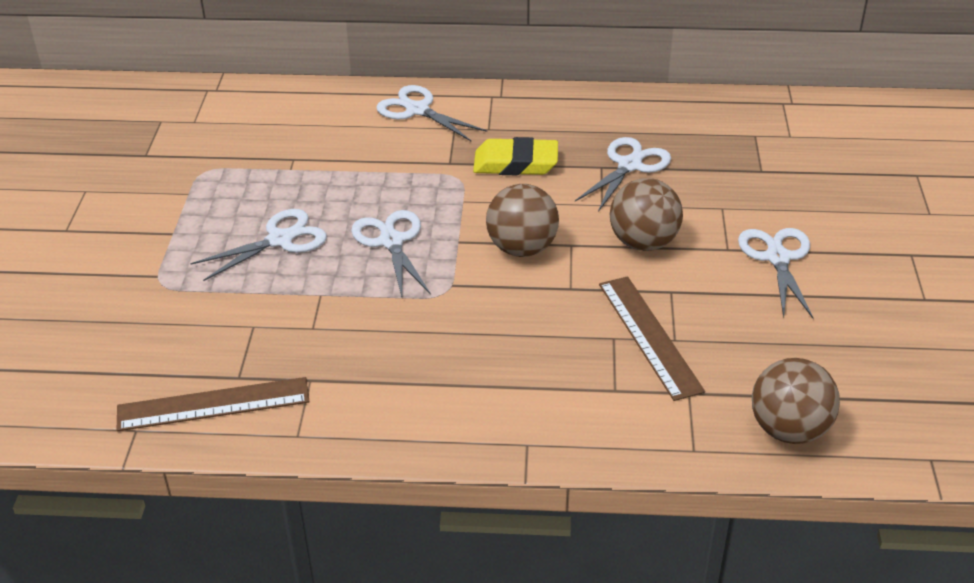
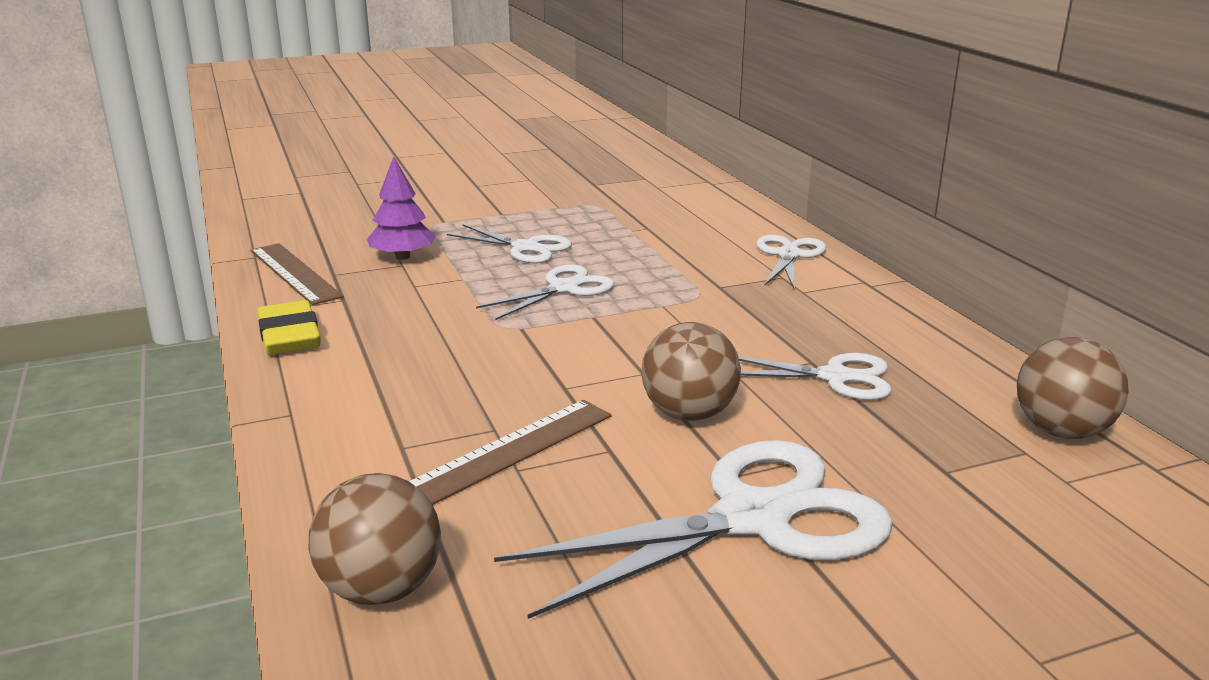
camera: 65 degrees right, 15 degrees down
(234, 322) = (402, 257): none -> purple tree
(515, 163) = (757, 316): yellow eraser -> yellow eraser (289, 336)
(522, 248) = (610, 348): brown ball -> brown ball (1061, 431)
(777, 258) = (753, 518): white scissors -> white scissors, size x1.78

